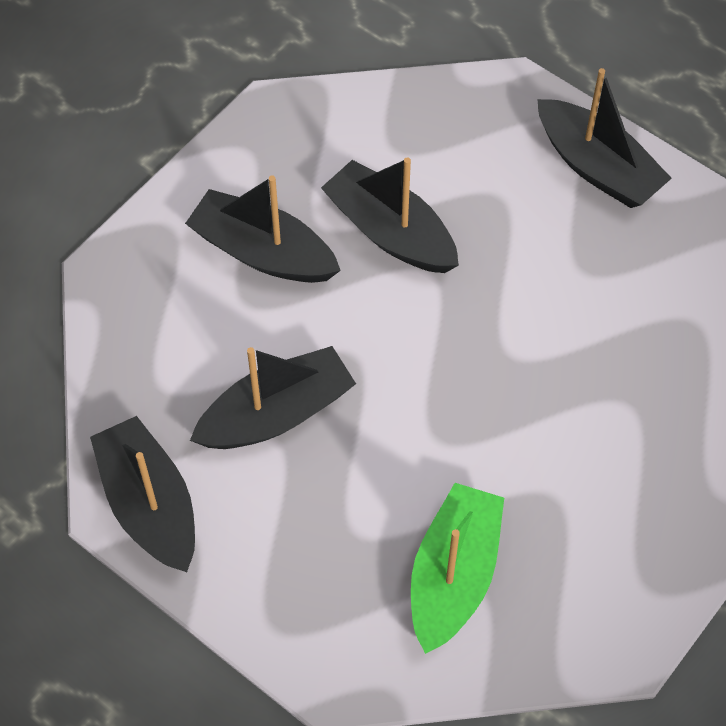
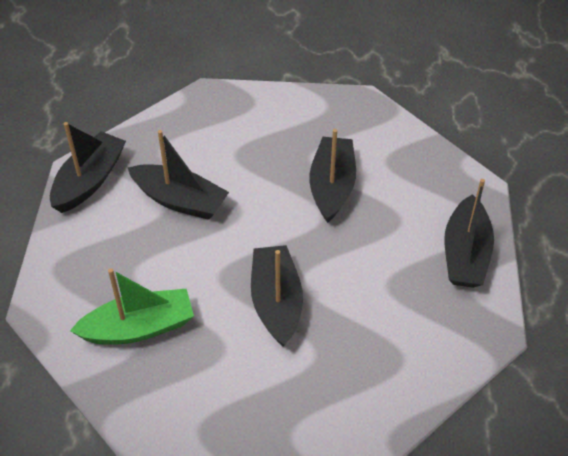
camera: 55 degrees right, 10 degrees down
(263, 252) = (272, 143): black boat -> black boat (276, 302)

